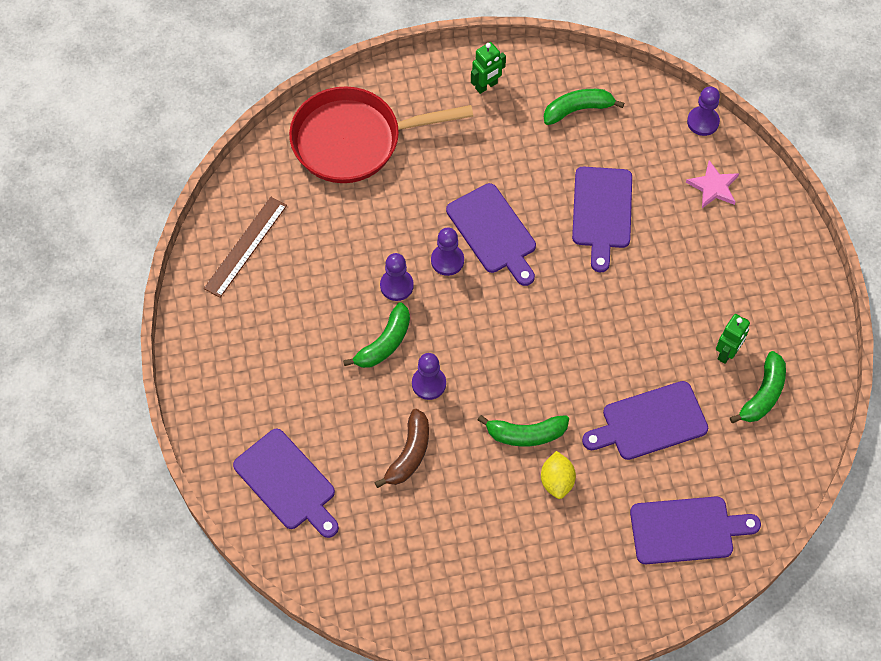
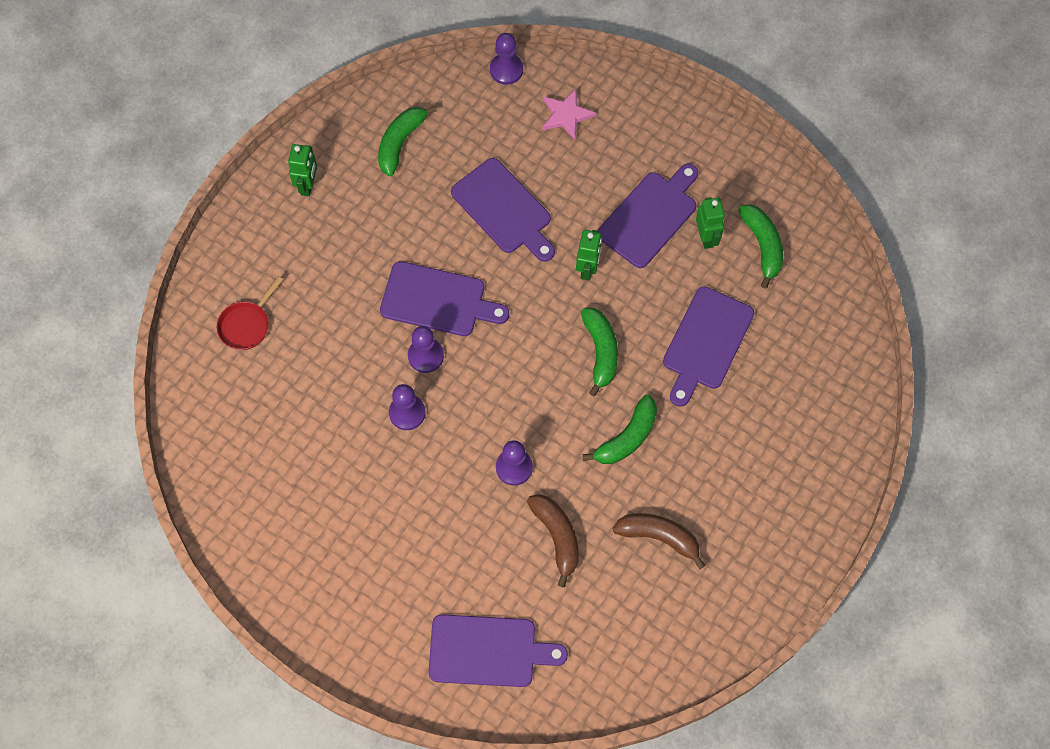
camera: 45 degrees left, 5 degrees up
(246, 246) = (250, 493): brown ruler -> none
(354, 140) = (246, 325): red pan -> red pan, size x0.43
(384, 343) = (446, 468): green banana -> green banana (600, 352)
(477, 519) = (659, 537): none -> brown banana
(557, 481) = (686, 452): yellow lemon -> none
(618, 300) = (587, 268): none -> green robot
(686, 530) = (813, 399): purple cutting board -> purple cutting board (650, 216)

